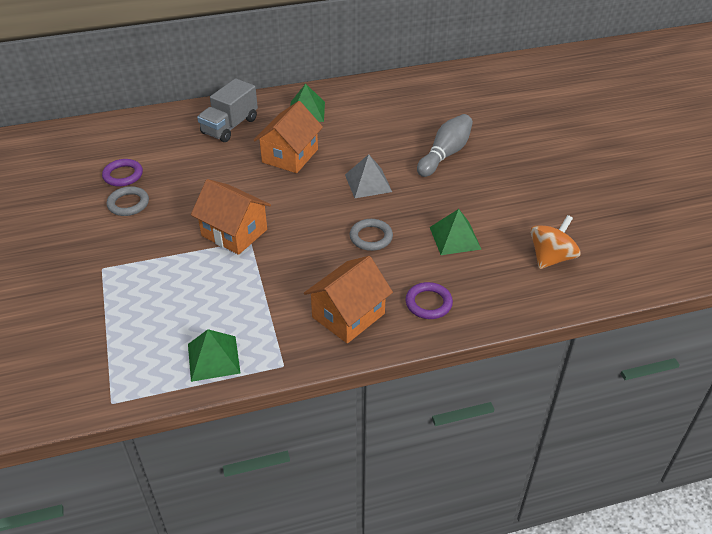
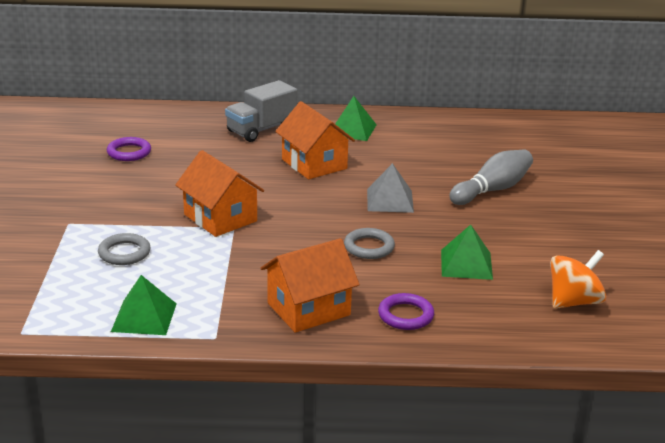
camera: 15 degrees right, 15 degrees down
(128, 204) = (122, 176): grey ring -> grey ring (124, 253)
(290, 156) = (314, 164): orange house -> orange house turned 75 degrees counterclockwise

